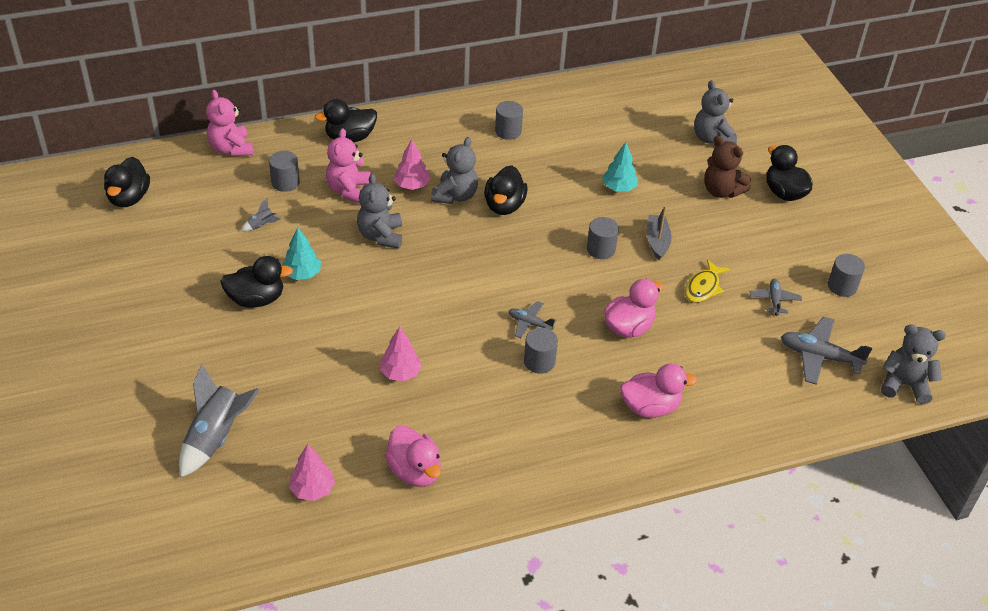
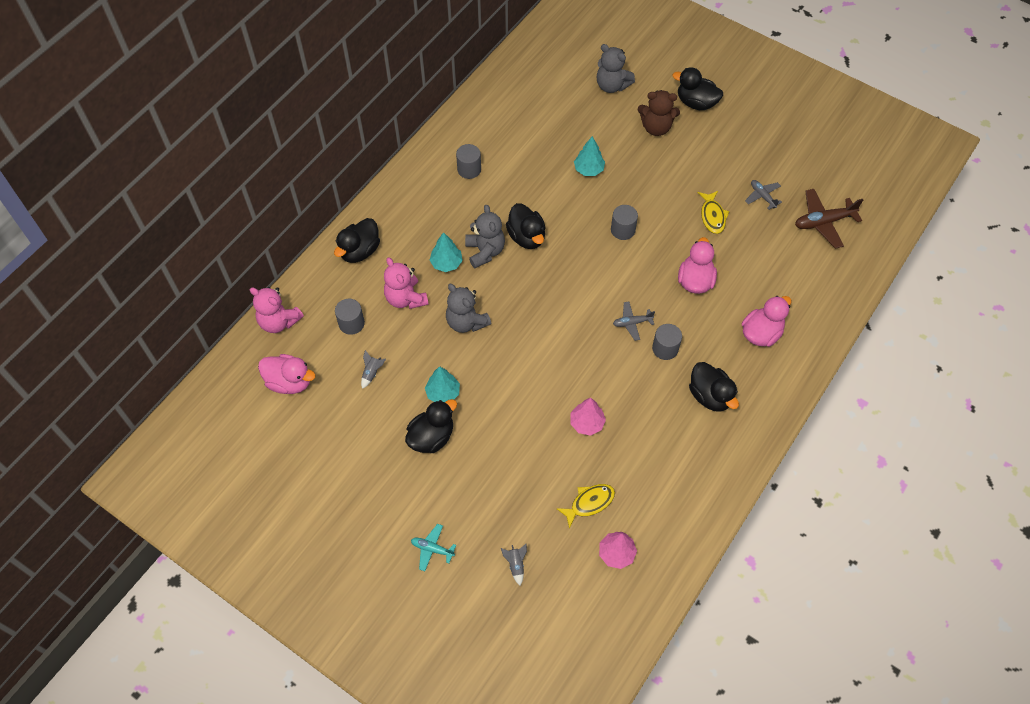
camera: 35 degrees left, 15 degrees up
(129, 198) = (245, 420): black duck -> black duck (710, 396)
(163, 379) = (432, 549): none -> turquoise plane
(216, 437) = (516, 565): grey rocket -> grey rocket, size x0.44
(333, 434) = (589, 503): none -> yellow fish
(412, 185) = (446, 263): pink tree -> turquoise tree
(415, 471) = (666, 490): pink duck -> pink duck (289, 382)
(657, 241) = (652, 198): grey boat -> none
(819, 356) = (823, 222): grey plane -> brown plane
(842, 286) = (792, 157): grey cylinder -> none
(904, 385) = (886, 209): grey teddy bear -> none

